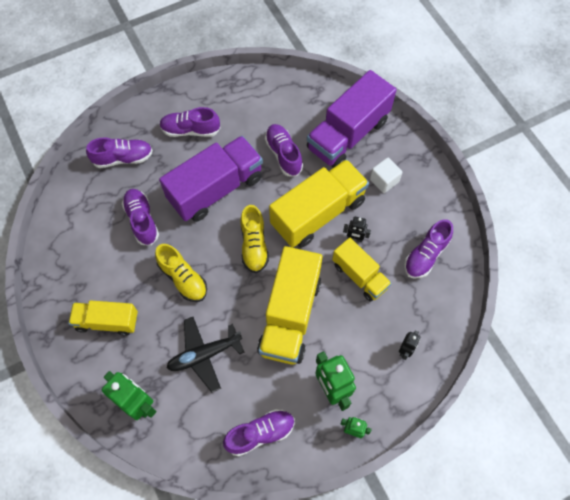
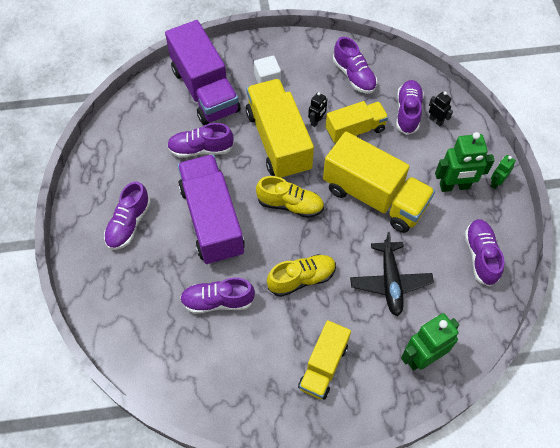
camera: 70 degrees left, 5 degrees down
(123, 158) = (130, 301): purple shoe -> purple shoe (407, 112)

